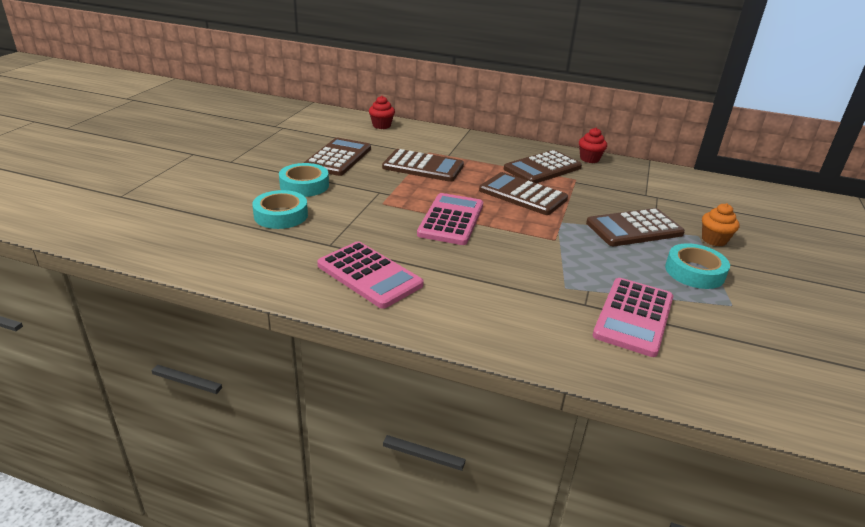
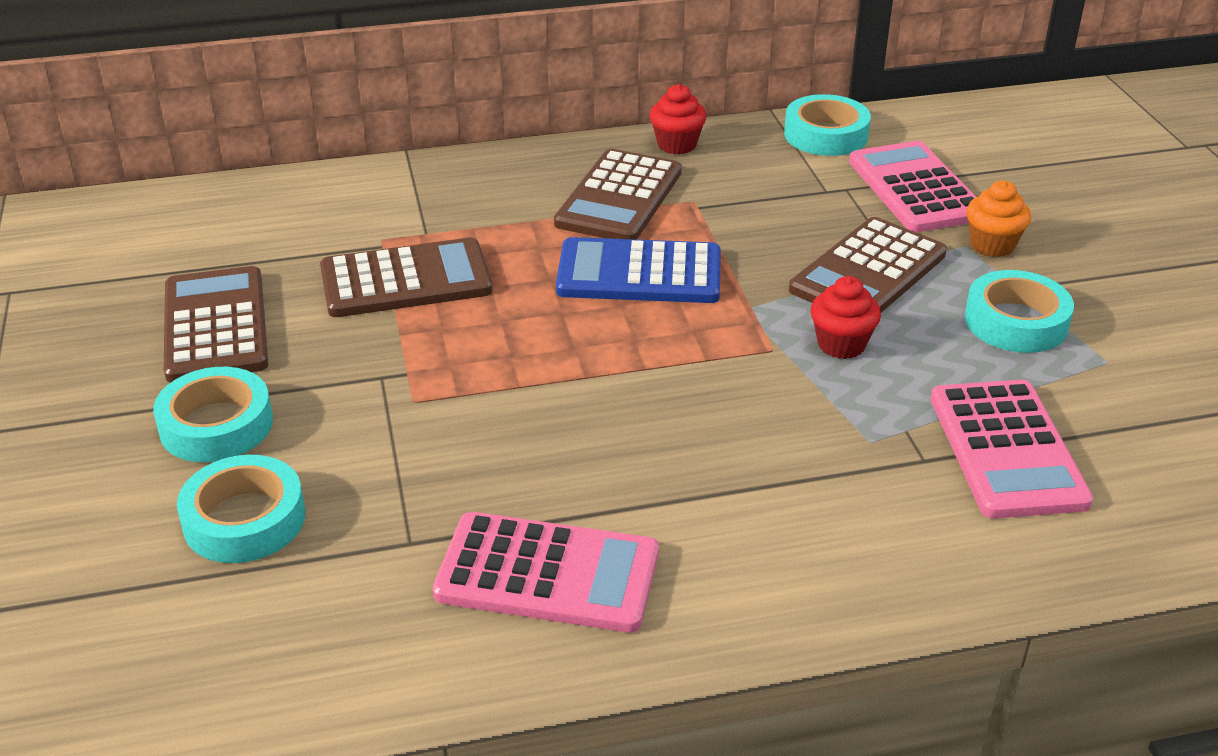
camera: 30 degrees left, 5 degrees up
(381, 125) = (223, 206): red cupcake -> red cupcake (841, 344)
(451, 220) = (571, 384): pink calculator -> pink calculator (915, 189)
(522, 195) = (639, 273): brown calculator -> blue calculator
(668, 176) = (826, 135): none -> turquoise tape

